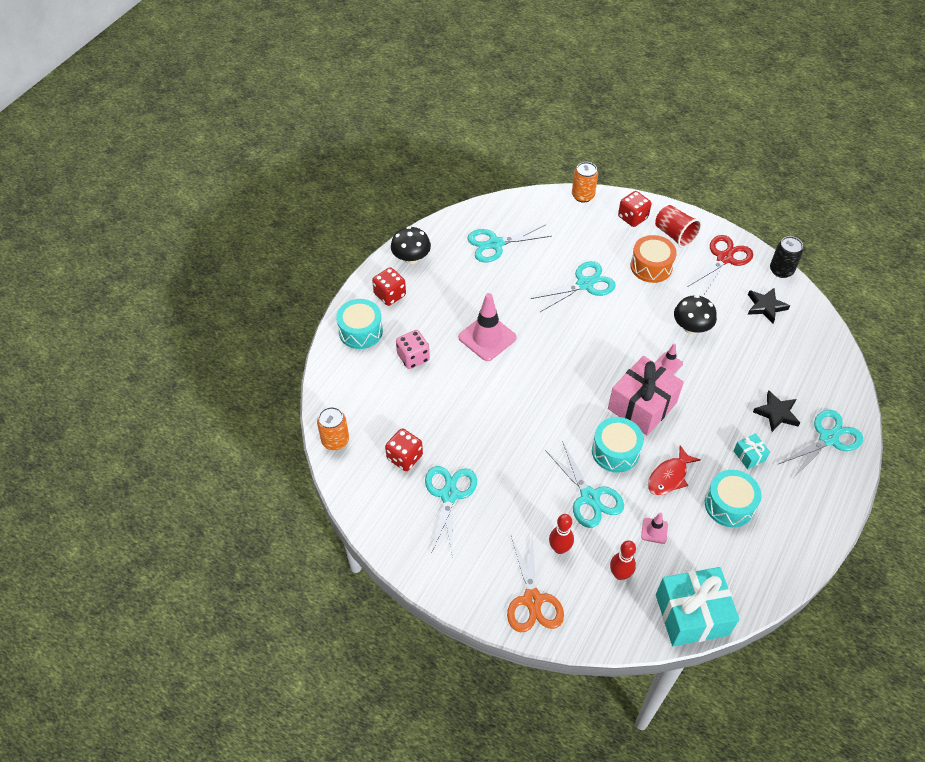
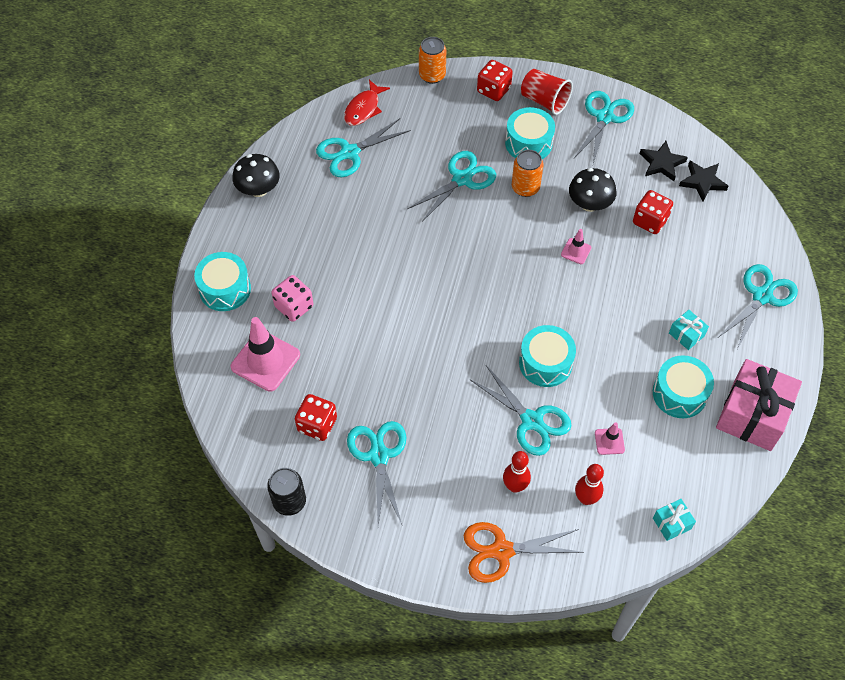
camera: 15 degrees left, 5 degrees up
(335, 440) = (233, 424): orange can -> orange can (525, 187)
(390, 295) = (246, 238): red dice -> red dice (650, 221)
(487, 337) = (371, 265): pink traffic cone -> pink traffic cone (265, 361)
(532, 600) = (501, 551): orange scissors -> orange scissors turned 105 degrees clockwise
(642, 406) = (560, 305): pink gift -> pink gift (752, 415)
(651, 266) = (528, 143): orange drum -> turquoise drum
(669, 476) = (609, 378): red fish -> red fish (363, 108)
(692, 614) = (671, 523): turquoise gift -> turquoise gift, size x0.45
(724, 258) = (604, 117): red scissors -> turquoise scissors
(776, 413) = (702, 281): black star -> black star (702, 182)
(781, 270) = (667, 118): black can -> black can (289, 501)

